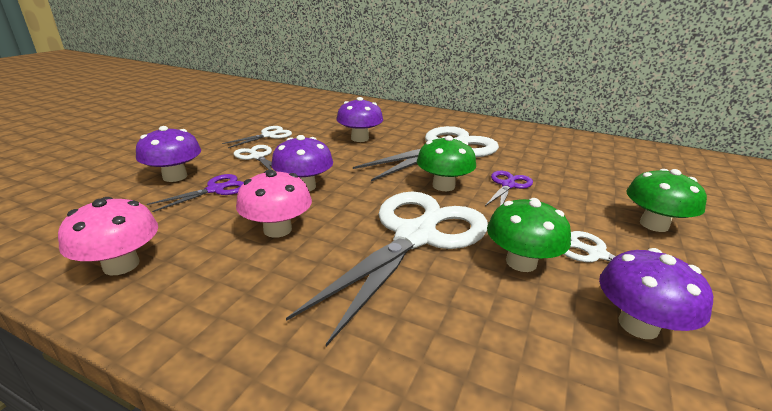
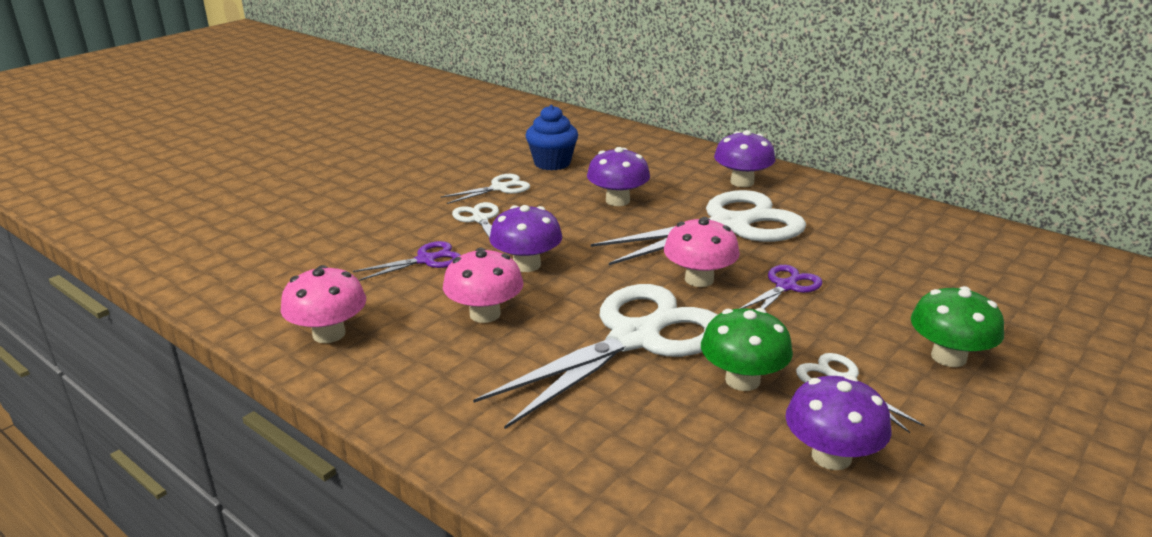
camera: 15 degrees right, 0 degrees up
(175, 176) = (383, 239): purple mushroom -> purple mushroom (742, 182)
(304, 119) = (552, 163): none -> blue cupcake
(443, 186) = (699, 279): green mushroom -> pink mushroom

